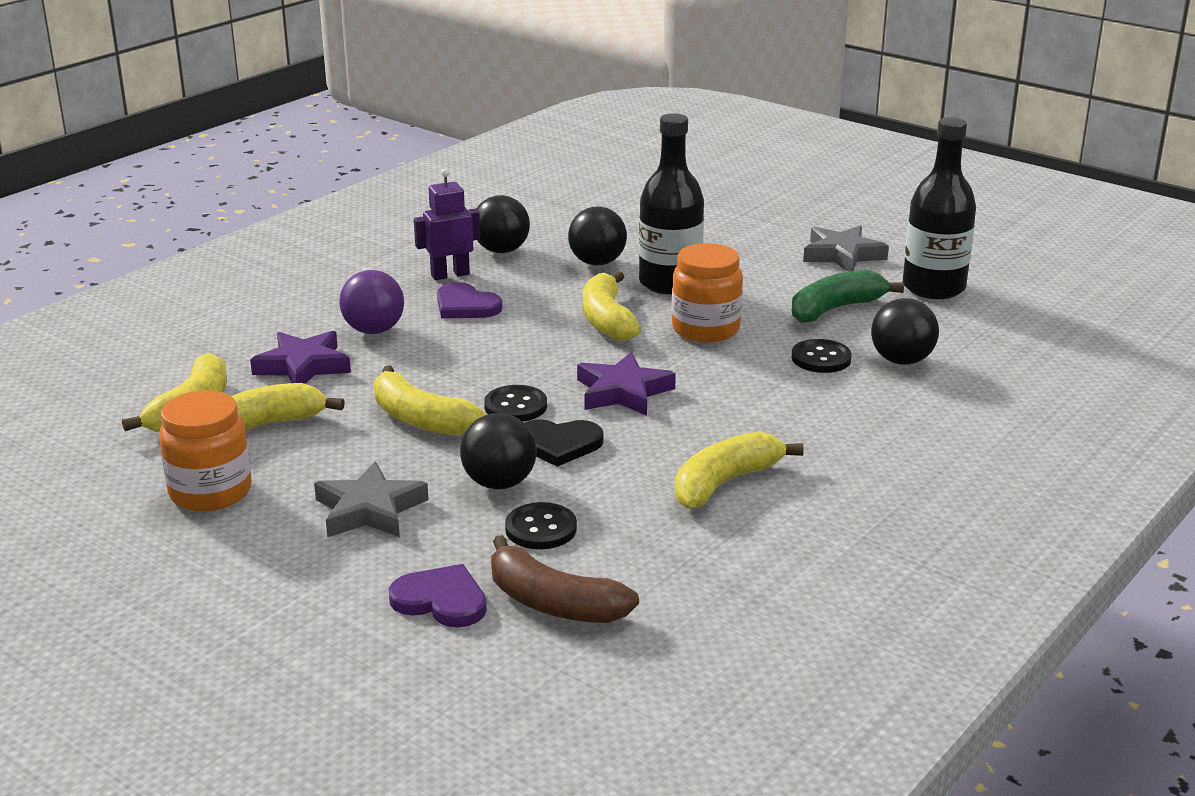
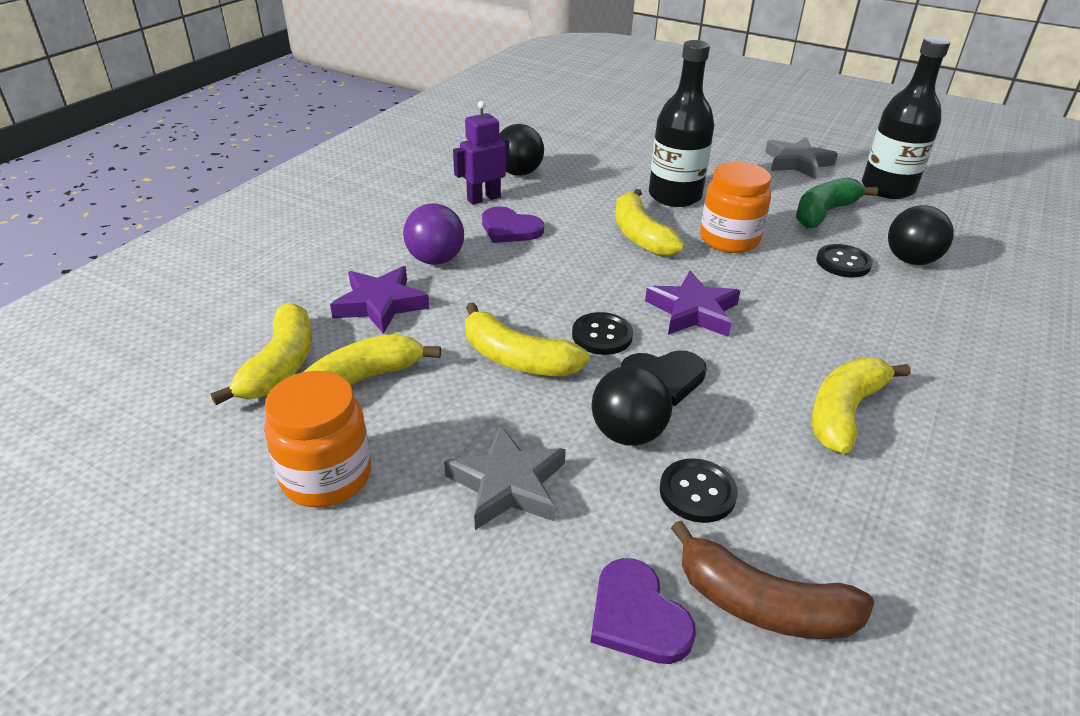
camera: 10 degrees left, 10 degrees up
(441, 600) = (637, 616): purple heart -> purple heart turned 135 degrees counterclockwise
(597, 263) = (604, 180): black ball -> none

